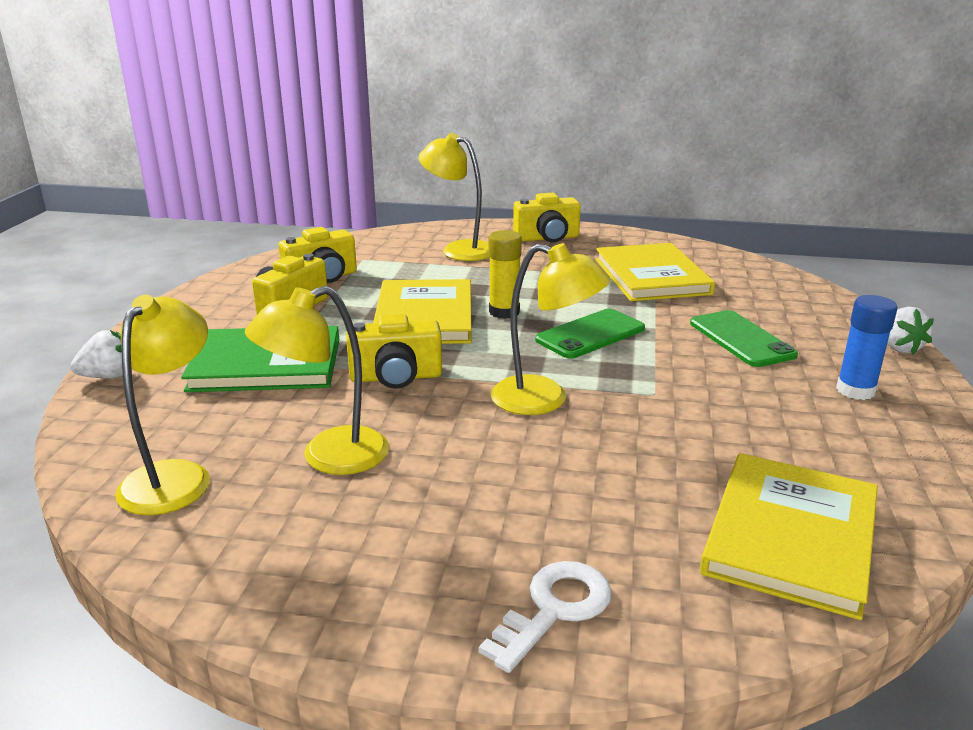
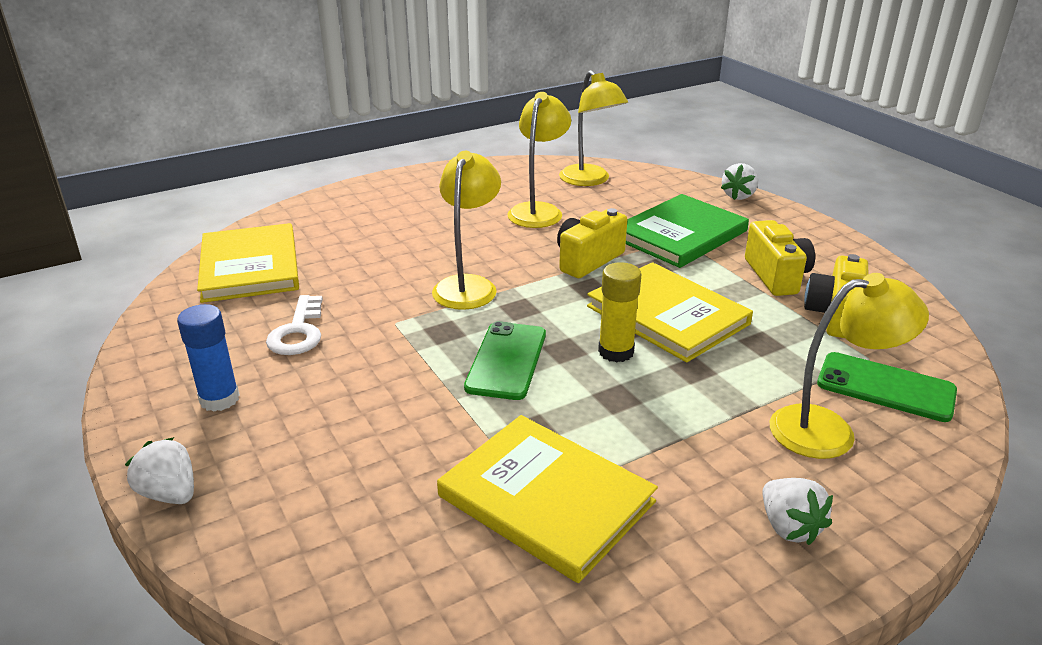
camera: 140 degrees right, 5 degrees up
(544, 399) = (468, 285): yellow lamp -> yellow lamp turned 120 degrees clockwise
(547, 238) = (789, 527): yellow camera -> white strawberry
(554, 609) = (351, 204): white key -> white key (298, 332)
(741, 339) = (358, 422): green phone -> green phone (885, 387)

